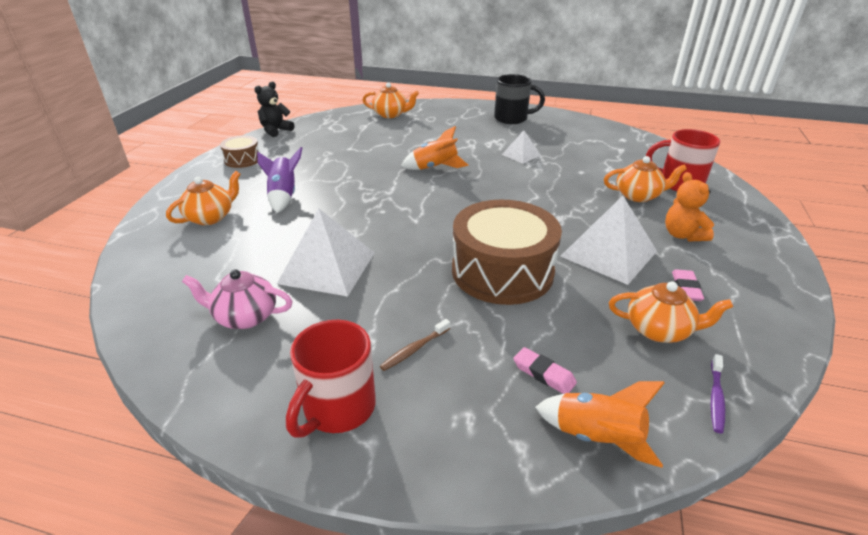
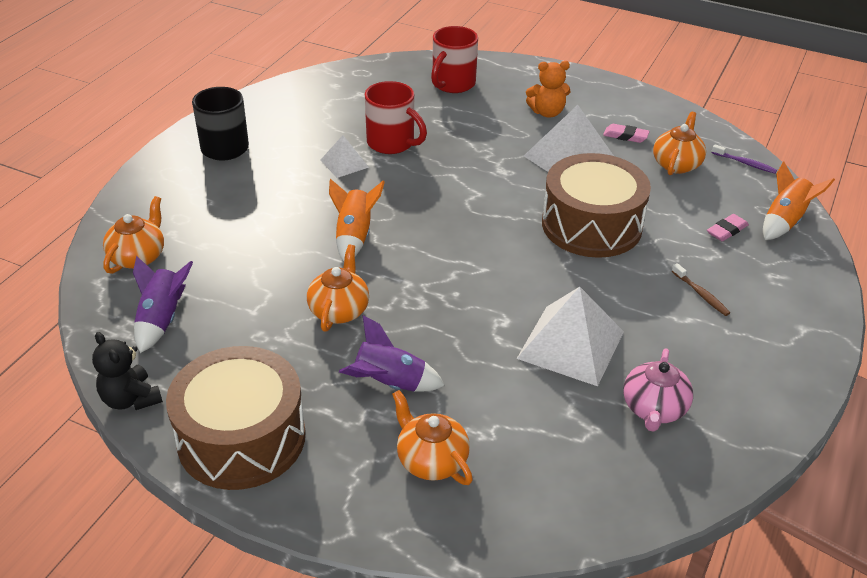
camera: 80 degrees left, 5 degrees up
(242, 160) = (241, 438): brown drum -> brown drum, size x2.08
(338, 128) = (162, 320): none -> purple rocket
(338, 408) = (771, 344): red mug -> red mug (392, 143)
(638, 195) = (470, 113): orange teapot -> orange teapot (339, 310)

